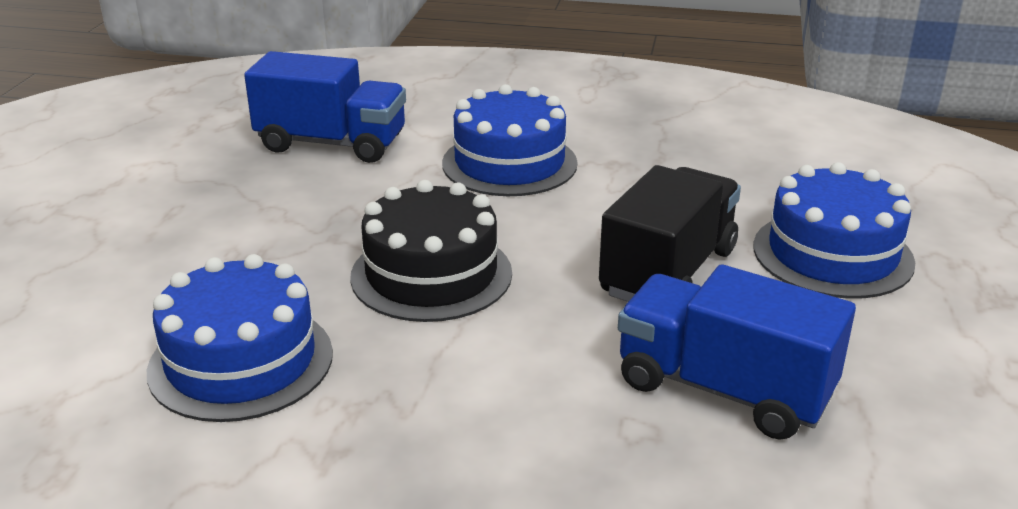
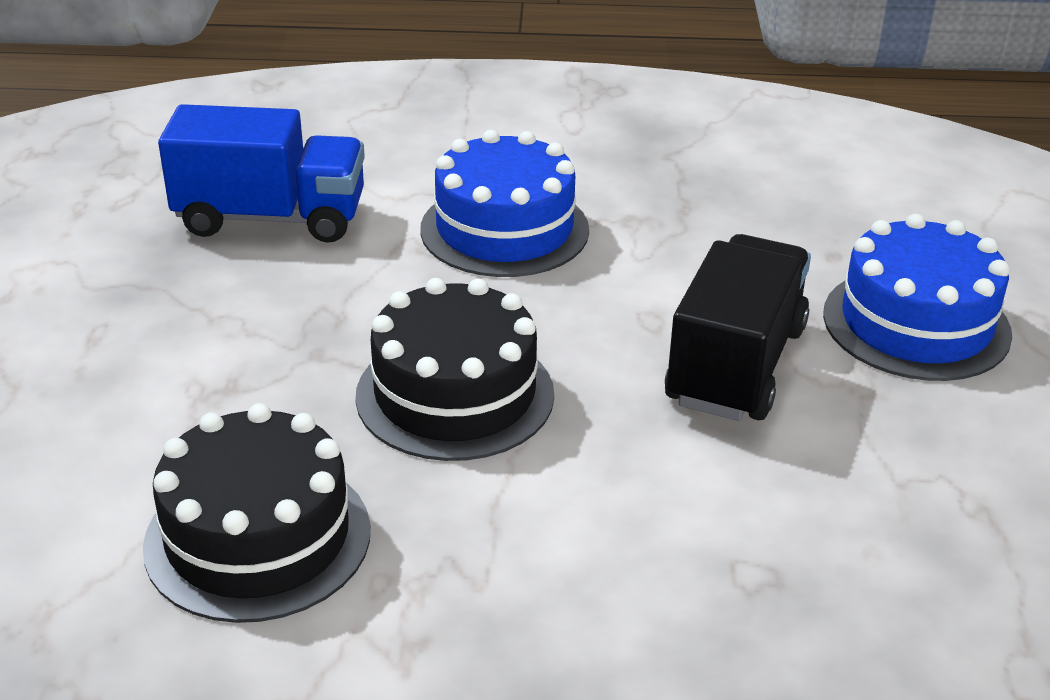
camera: 10 degrees left, 5 degrees up
(241, 361) = (258, 537): blue cake -> black cake
(723, 389) = (837, 513): blue truck -> none

